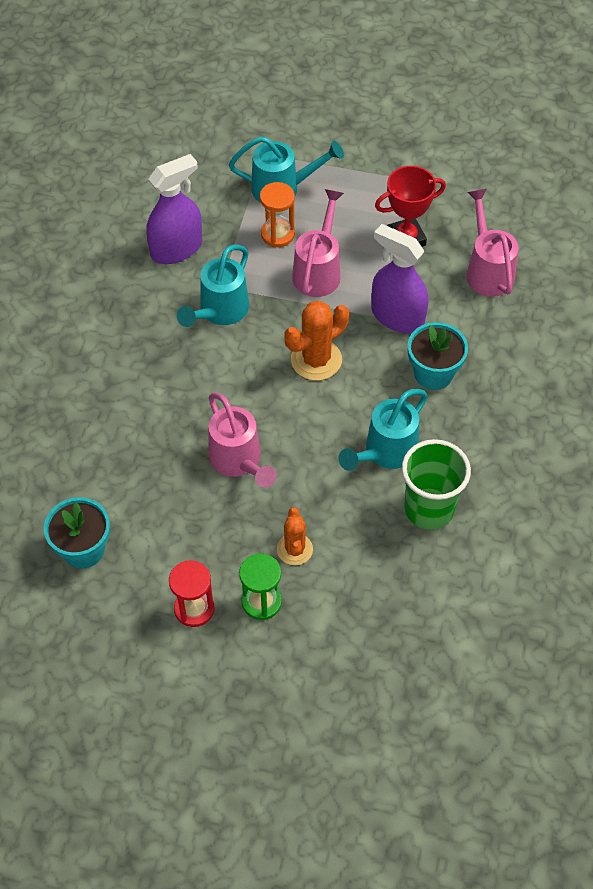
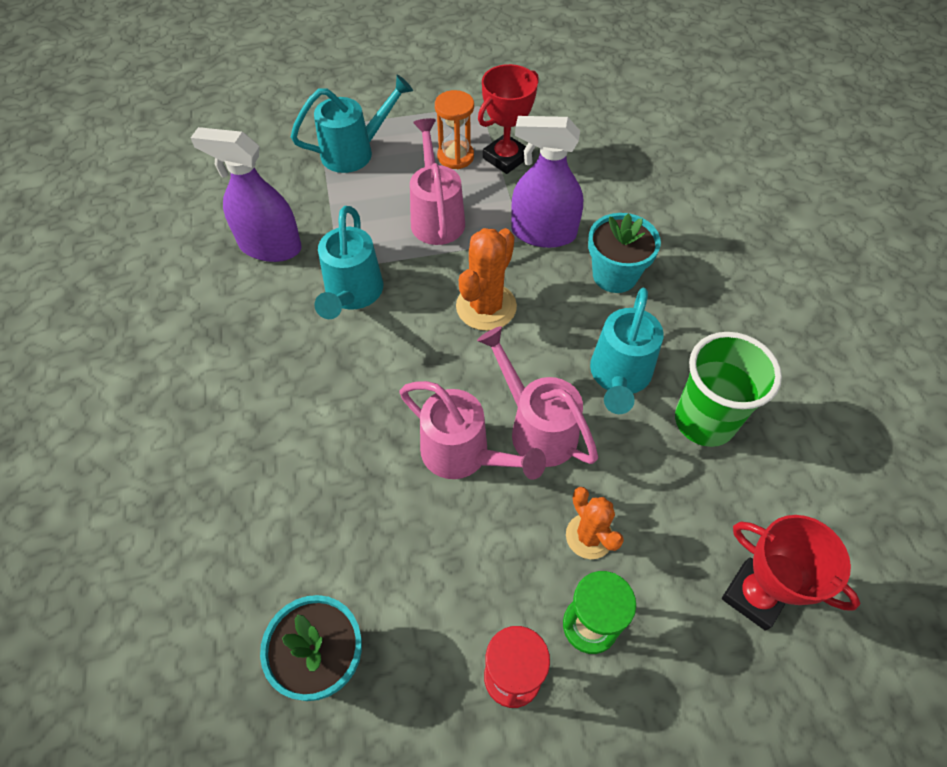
camera: 25 degrees left, 0 degrees up
(176, 249) = (270, 246): purple spray bottle -> purple spray bottle turned 105 degrees counterclockwise
(277, 234) = (374, 196): orange hourglass -> orange hourglass (455, 157)
(384, 632) = (754, 595): none -> red trophy
(487, 270) = (602, 160): pink watering can -> pink watering can (537, 428)

